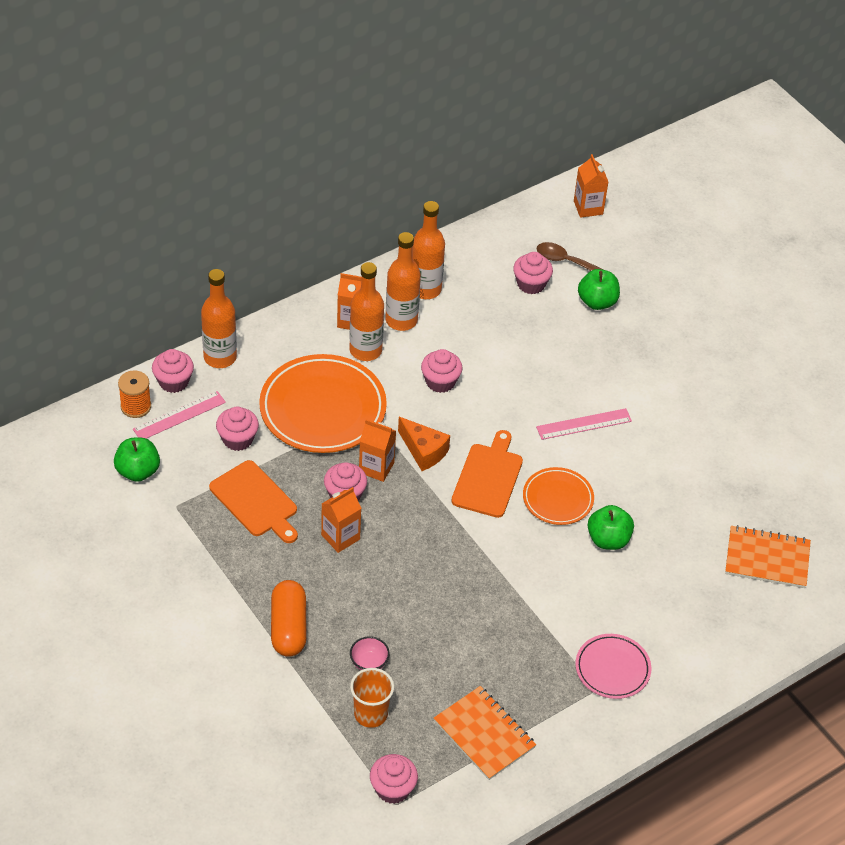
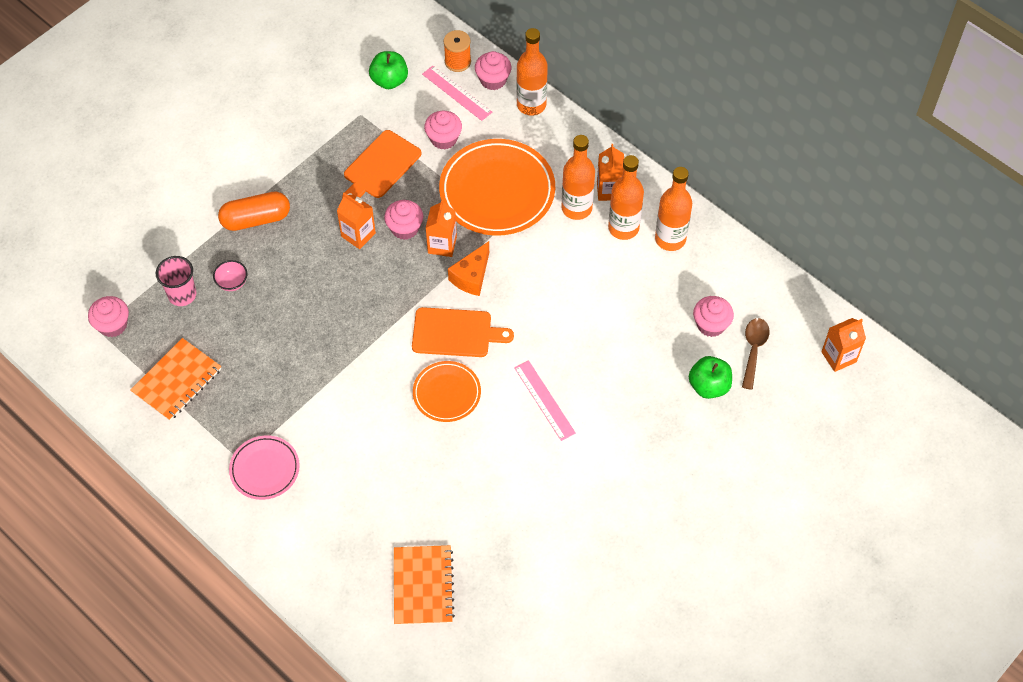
camera: 80 degrees right, 10 degrees up
(370, 714) = (182, 294): orange cup -> pink cup
(440, 382) = (558, 273): pink cupcake -> none
(608, 539) = (410, 443): green apple -> none

